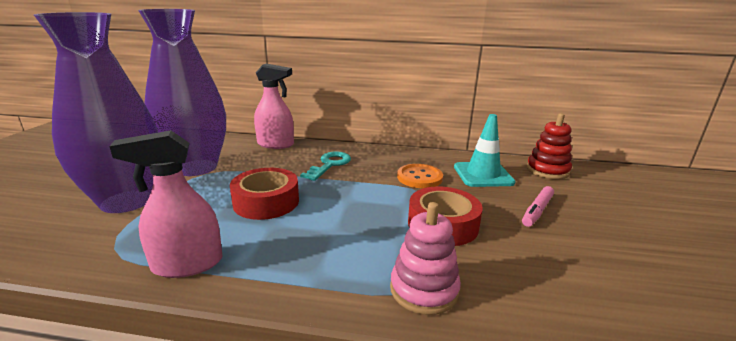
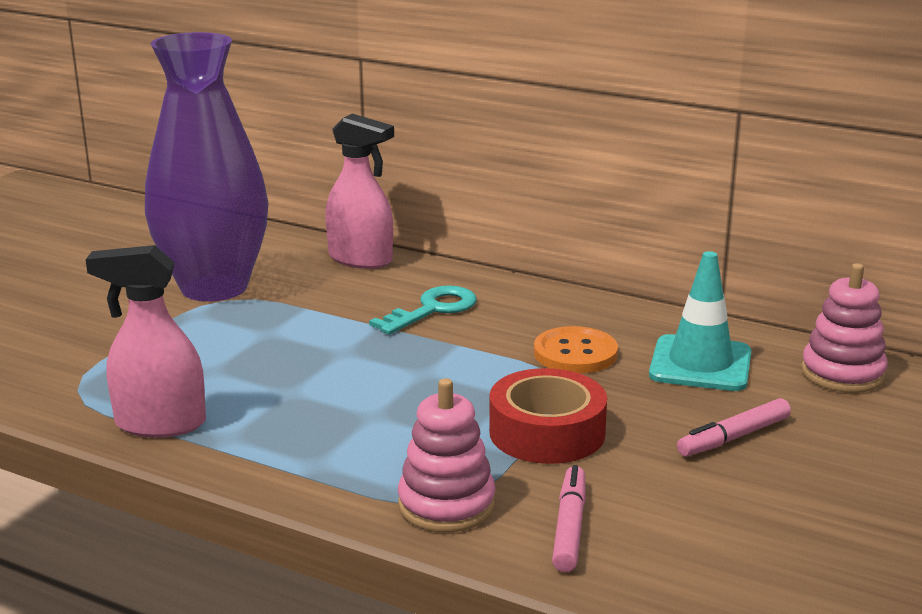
camera: 20 degrees right, 0 degrees up
(126, 201) = (103, 328): purple vase -> none
(266, 202) = (297, 358): red tape -> none
(511, 289) = (570, 527): none -> pink marker
(547, 170) = (842, 373): red stacking toy -> pink stacking toy

